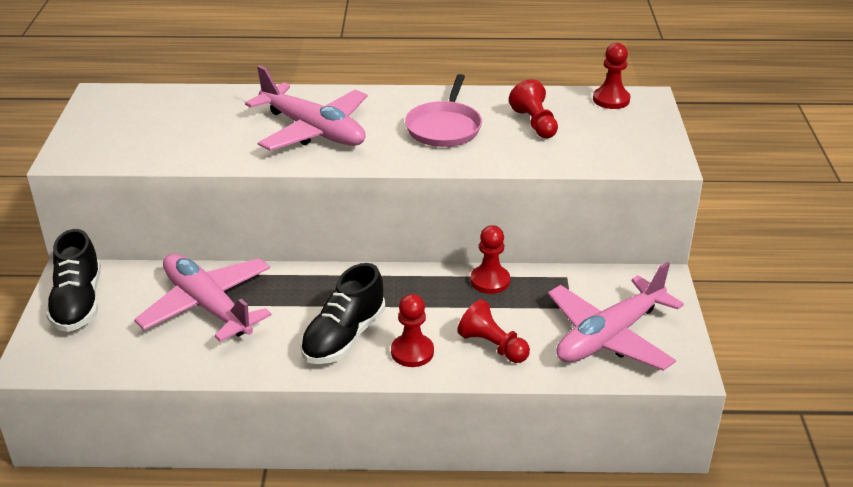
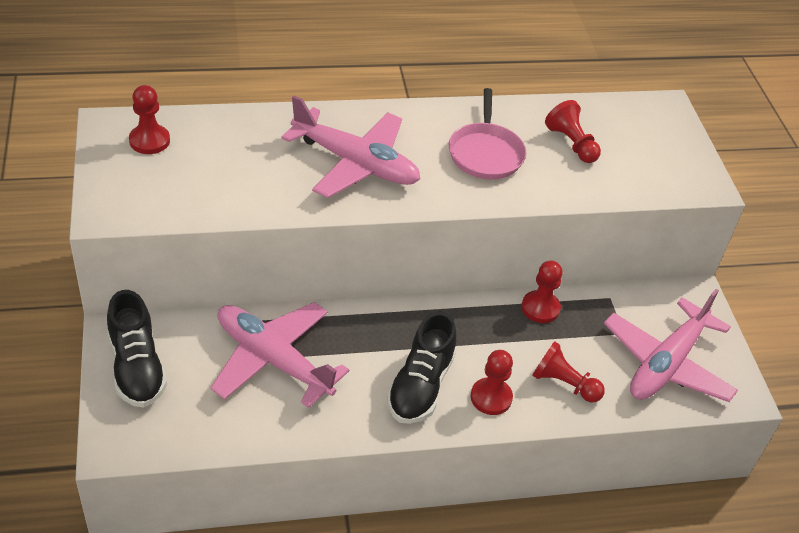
camera: 15 degrees left, 10 degrees up
(611, 100) = (634, 109): red pawn -> red pawn (149, 141)

